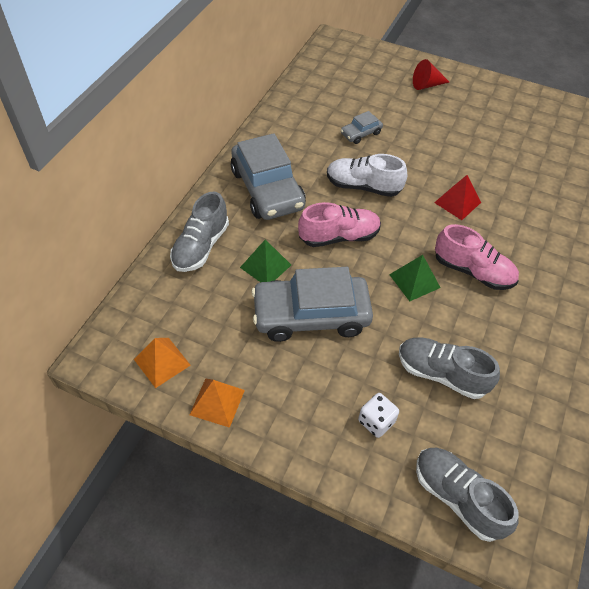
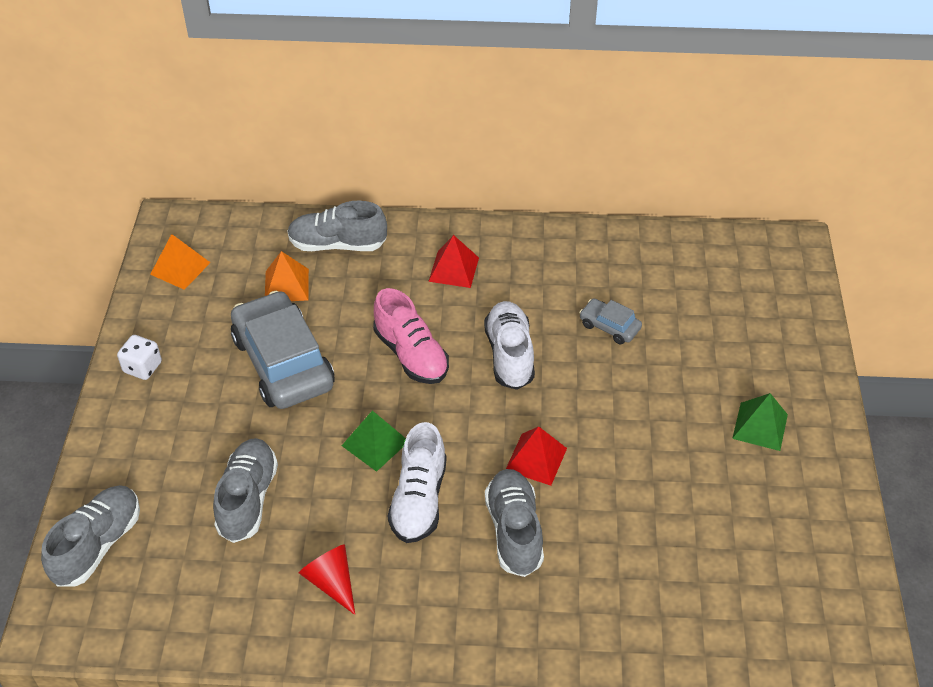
camera: 70 degrees right, 5 degrees down
(217, 402) = (149, 323): orange pyramid -> orange pyramid (286, 285)
(265, 266) = (335, 304): green pyramid -> green pyramid (760, 426)
(267, 189) = (453, 269): grey car -> red pyramid
(376, 421) = (167, 454): white dice -> white dice (142, 367)
(427, 85) = (768, 372): red cone -> red cone (331, 582)
(472, 271) = (419, 499): pink shoe -> white shoe
(512, 231) = (514, 531): none -> grey shoe

